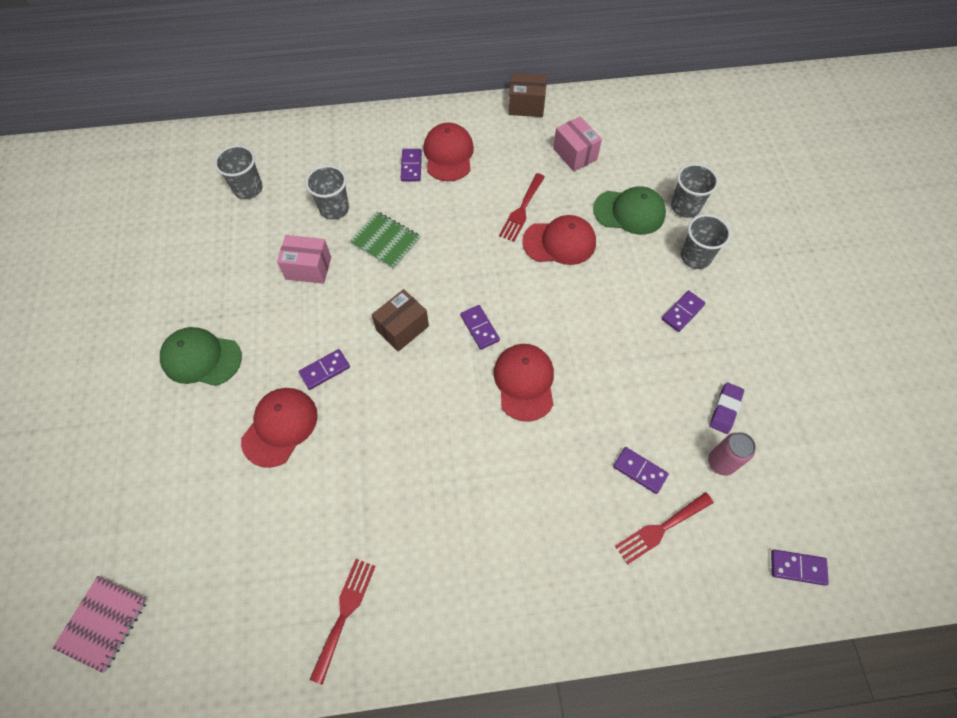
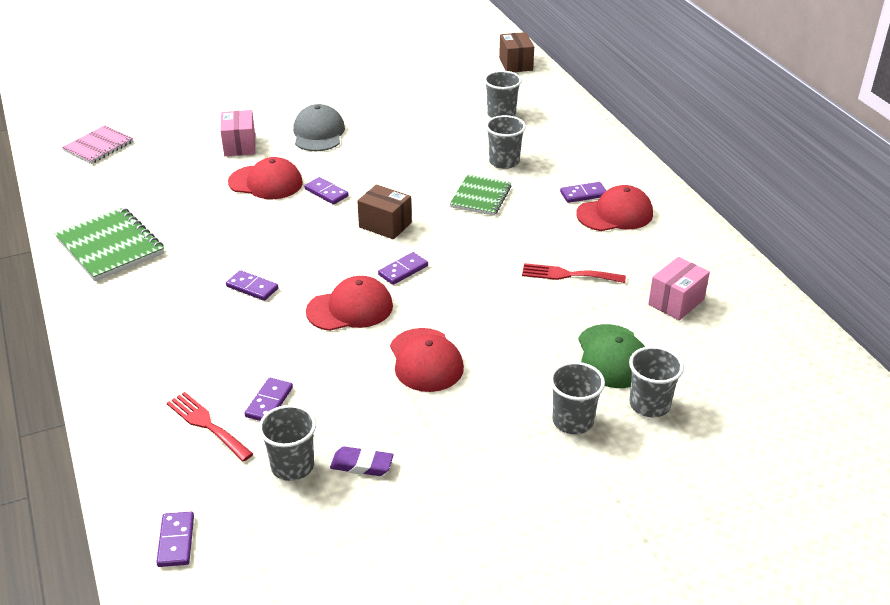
camera: 75 degrees right, 25 degrees down
(103, 623) = (98, 146): pink notebook -> pink notebook turned 60 degrees counterclockwise
(201, 358) = (318, 133): green cap -> grey cap
(308, 268) = (429, 162): pink box -> pink box (239, 145)
(344, 613) = (110, 246): red fork -> green notebook
(526, 106) = (726, 255): brown box -> brown box (515, 64)
(559, 242) = (537, 308): red cap -> red cap (425, 360)
(682, 312) = (484, 417): purple domino -> purple domino (252, 287)
(721, 462) = (292, 466): pink can -> grey cup

